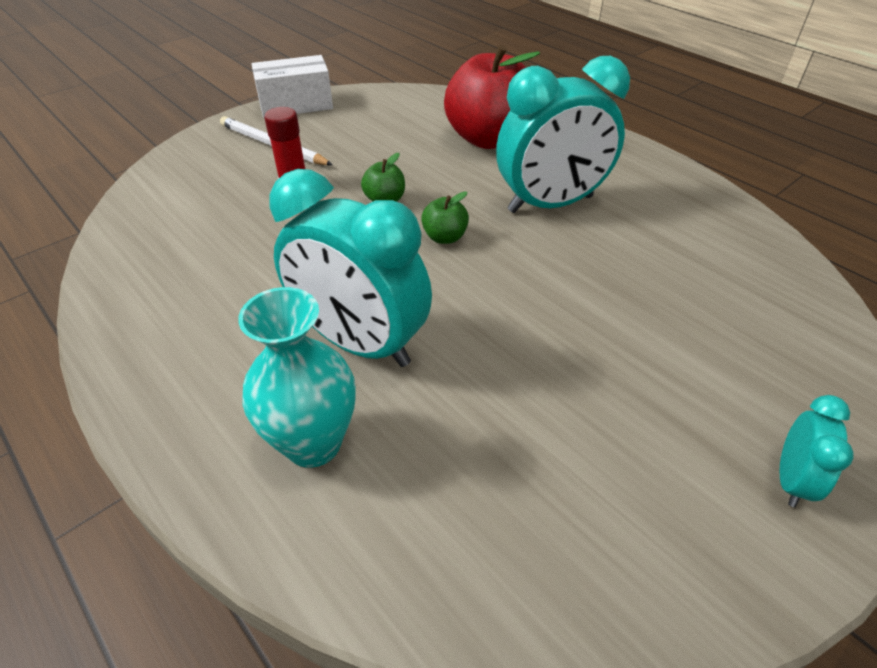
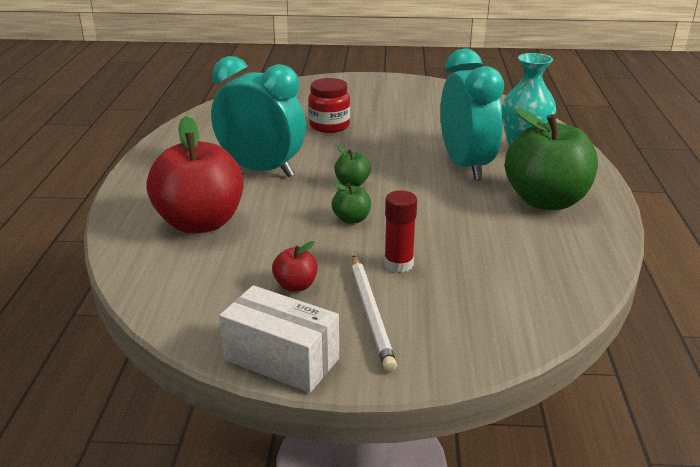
camera: 135 degrees left, 15 degrees down
(208, 336) = (546, 201): none -> green apple
(347, 137) = (295, 286): none -> red apple
(622, 312) = (329, 126): none -> red jar
(791, 480) = (366, 85): turquoise clock -> none

